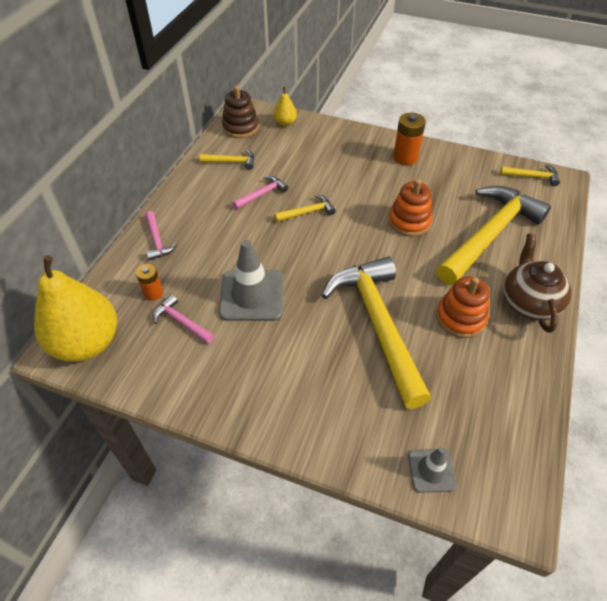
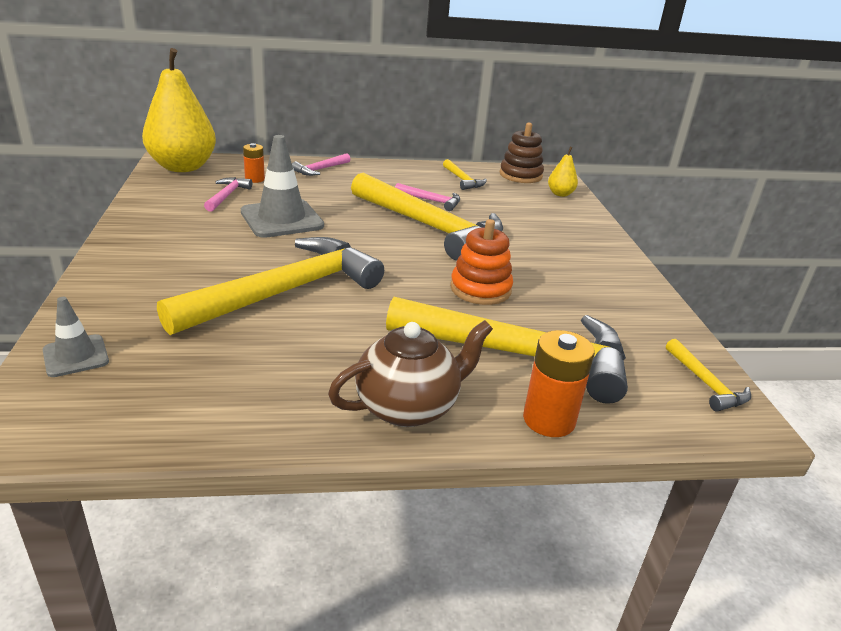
camera: 60 degrees right, 20 degrees down
(307, 212) = (429, 227): yellow hammer -> yellow hammer, size x2.38
(405, 157) = (601, 271): orange battery -> orange battery (549, 420)
(460, 318) = (335, 348): orange stacking toy -> none

